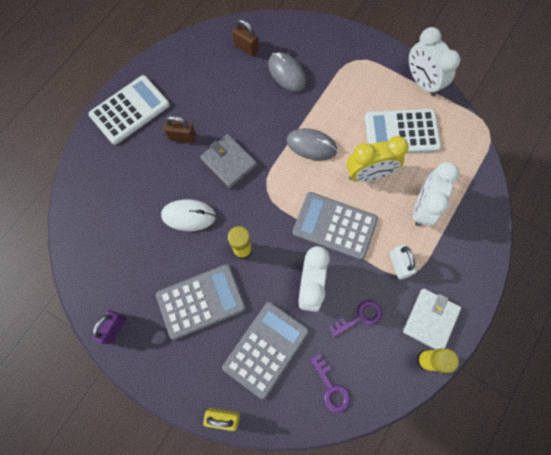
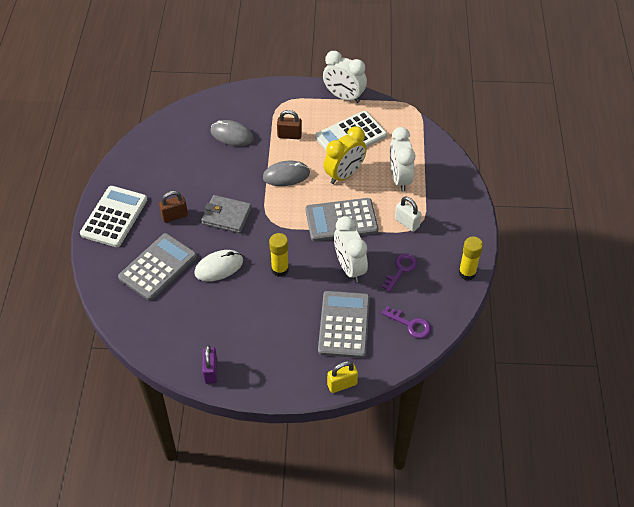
camera: 30 degrees left, 20 degrees down
(201, 301) = (270, 319): grey calculator -> grey calculator (158, 267)
(246, 48) = (185, 131): brown padlock -> brown padlock (289, 135)
(430, 319) = (453, 246): white wallet -> none

